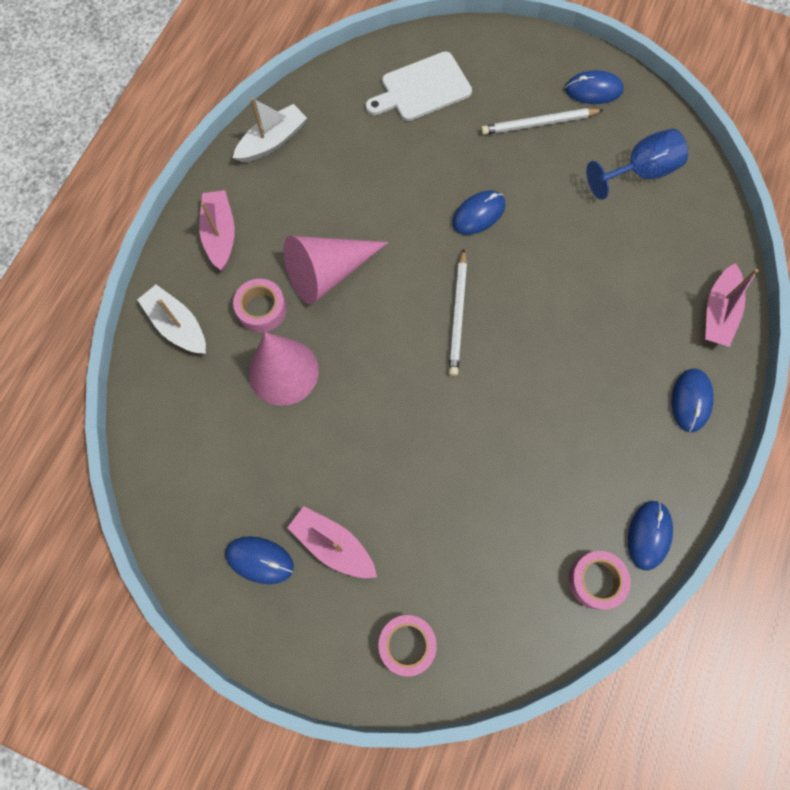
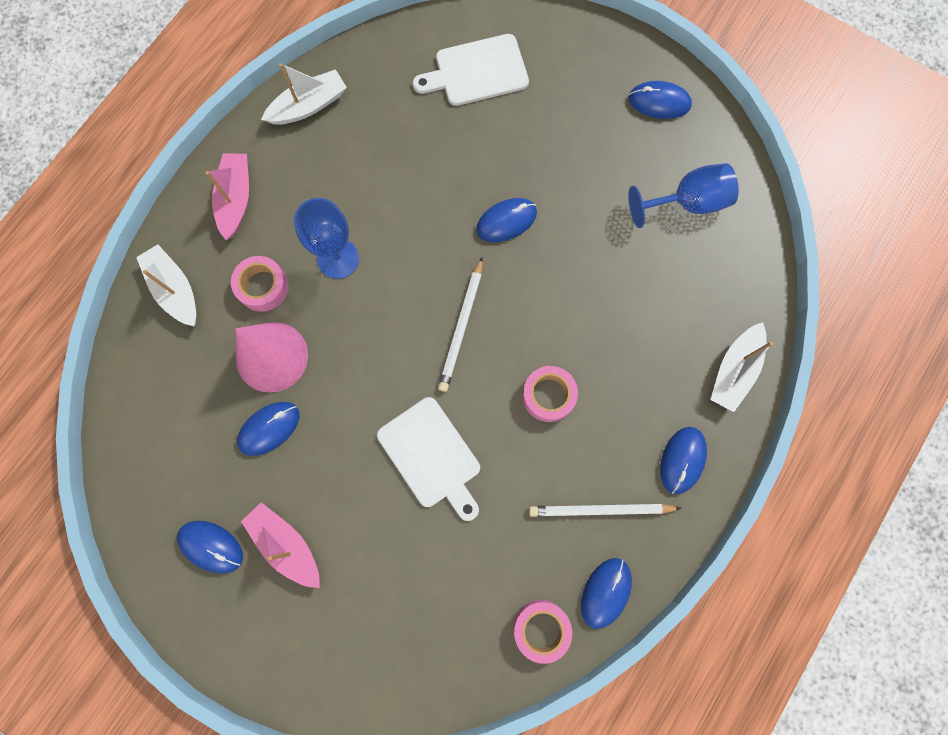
camera: 10 degrees right, 5 degrees up
(294, 438) = (269, 428): none -> blue mouse
(328, 272) = (338, 259): pink cone -> blue goblet
(407, 644) = (339, 657): pink tape -> pink tape (548, 395)
(455, 438) = (431, 456): none -> white cutting board
(539, 124) = (592, 131): white pencil -> white pencil (600, 510)
(718, 312) = (734, 371): pink boat -> white boat

